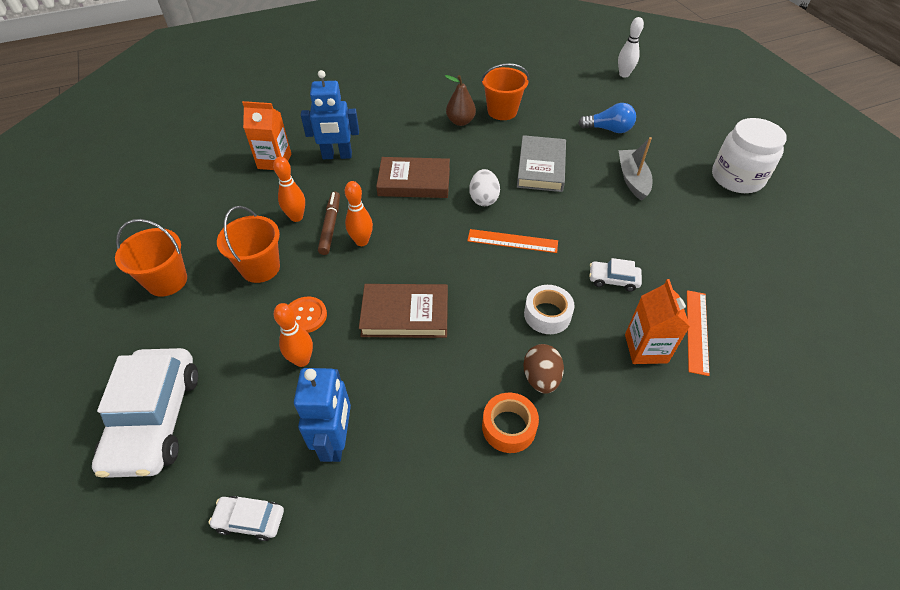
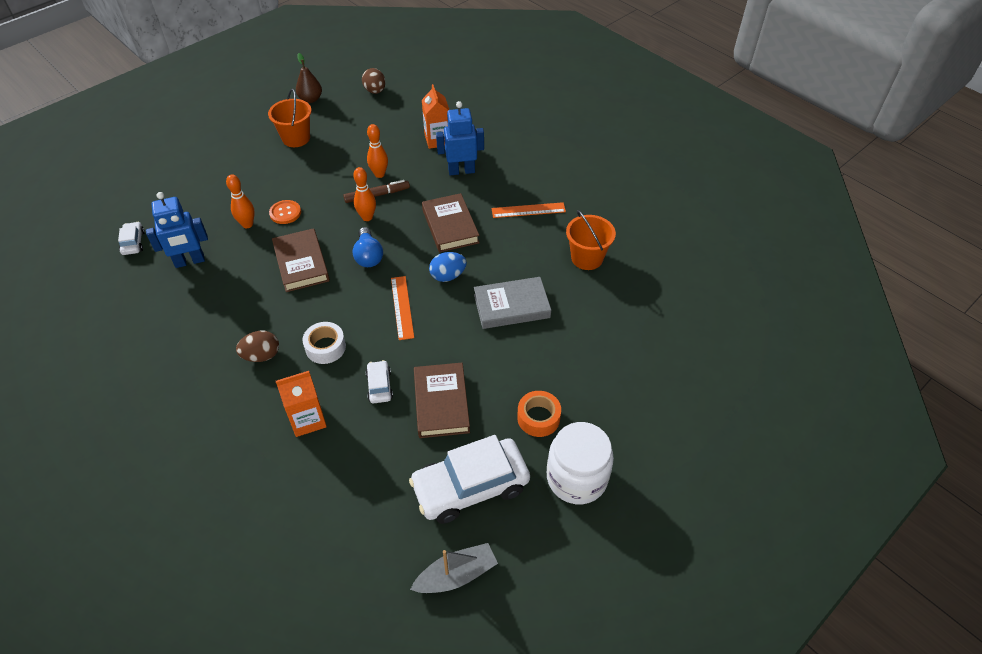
camera: 70 degrees right, 0 degrees up
(142, 191) = (375, 91): none -> brown egg
(155, 419) = (191, 179): white car -> white car (470, 487)
(260, 268) = (322, 175): orange bucket -> none
(337, 156) = (461, 171): blue robot -> blue robot turned 105 degrees clockwise
(460, 122) = (552, 232): brown pear -> brown pear (310, 99)
(483, 199) = (448, 276): white egg -> blue egg
(509, 427) = (216, 346): orange tape -> orange tape (538, 418)
(608, 129) = (604, 349): blue light bulb -> blue light bulb (368, 256)
(624, 74) = (725, 347): white bowling pin -> none
(632, 179) = (528, 381): grey boat -> grey boat (456, 575)
(645, 239) = (441, 403): none -> brown book
(697, 331) = (337, 455): orange ruler -> orange ruler (528, 210)

